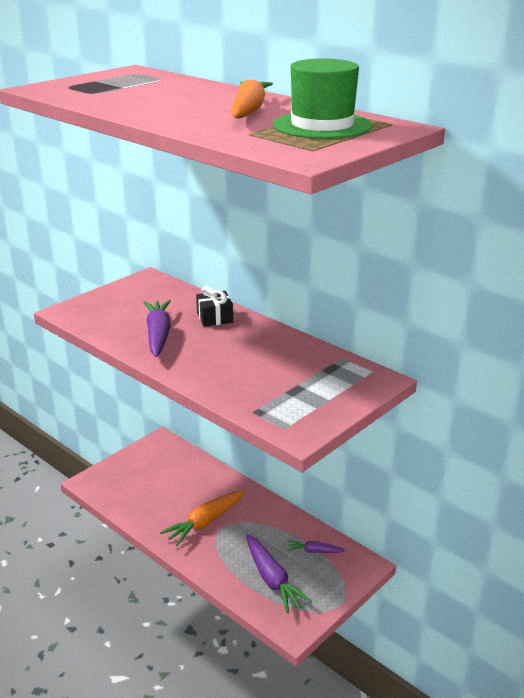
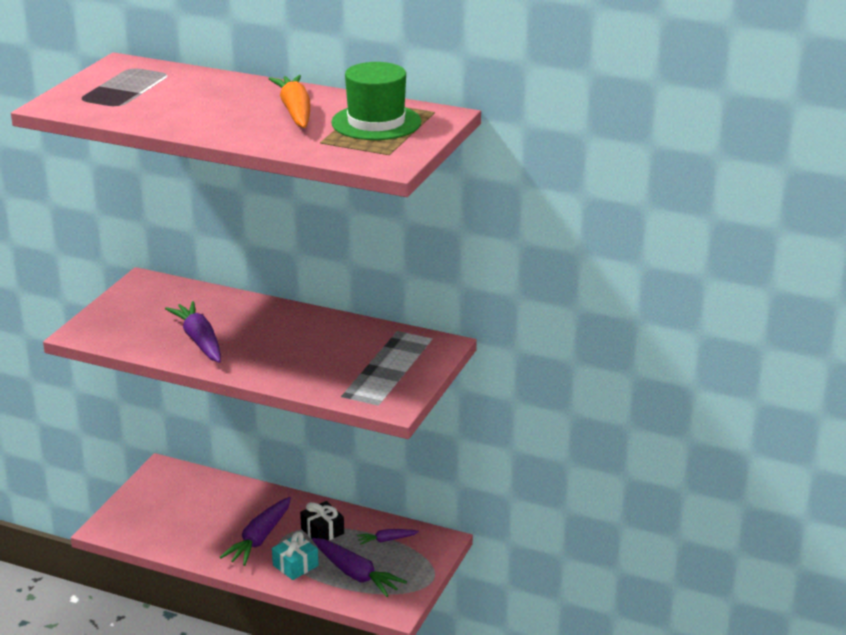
camera: 20 degrees left, 0 degrees up
(205, 522) = (259, 539): orange carrot -> purple carrot
(214, 317) = (246, 312): black gift -> black gift (322, 531)
(223, 556) = (295, 565): none -> turquoise gift

